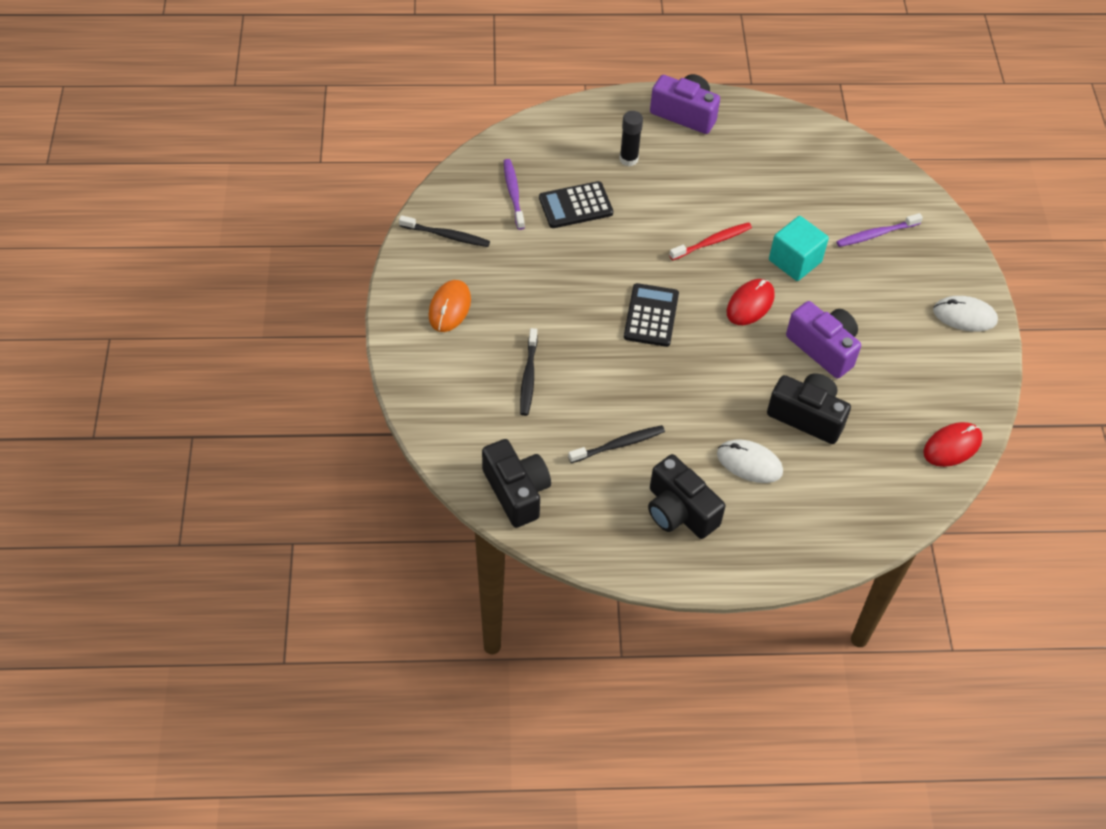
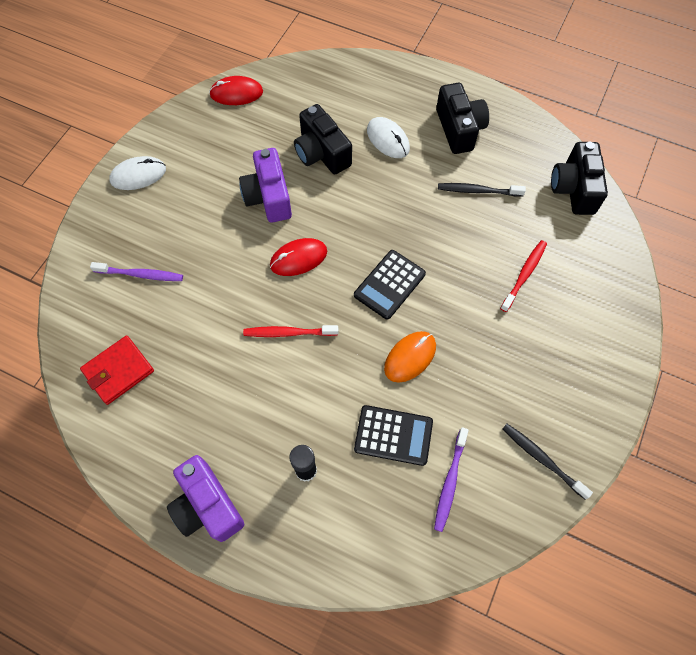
camera: 150 degrees left, 10 degrees up
(449, 308) = (569, 372): orange mouse -> orange mouse (410, 357)
(528, 376) = (524, 275): black toothbrush -> red toothbrush
(795, 261) = (230, 281): turquoise cube -> none
(825, 163) = (118, 371): none -> red wallet
(964, 316) = (138, 175): white mouse -> white mouse turned 60 degrees counterclockwise

